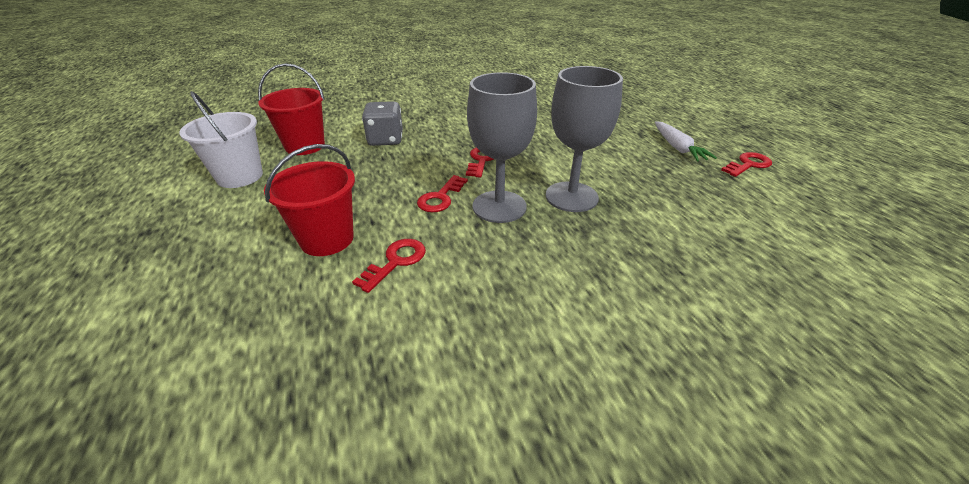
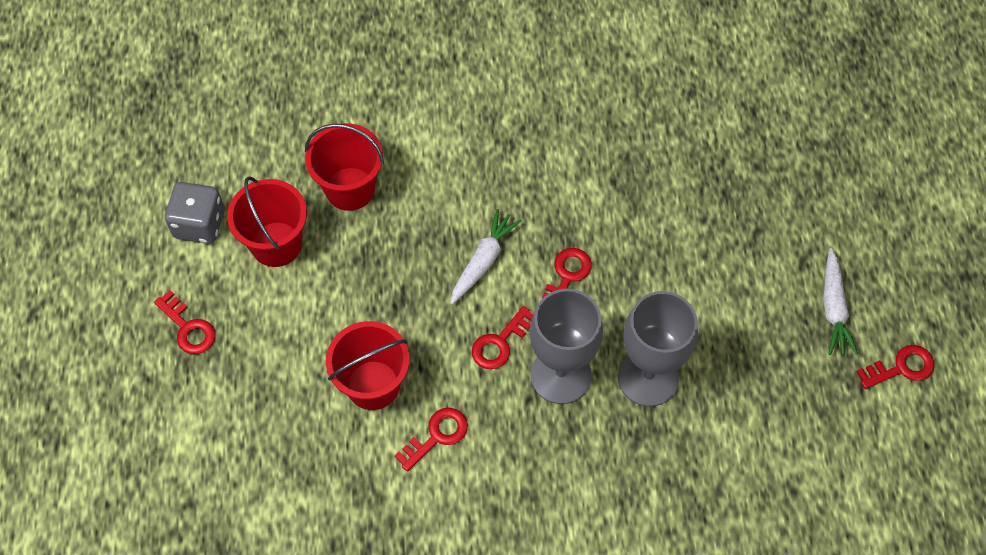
camera: 15 degrees right, 25 degrees up
(138, 232) = (188, 328): none -> red key
(240, 176) = (276, 244): white bucket -> red bucket
(386, 140) = (454, 196): grey dice -> grey dice (199, 224)
(415, 162) = (483, 261): none -> white carrot

